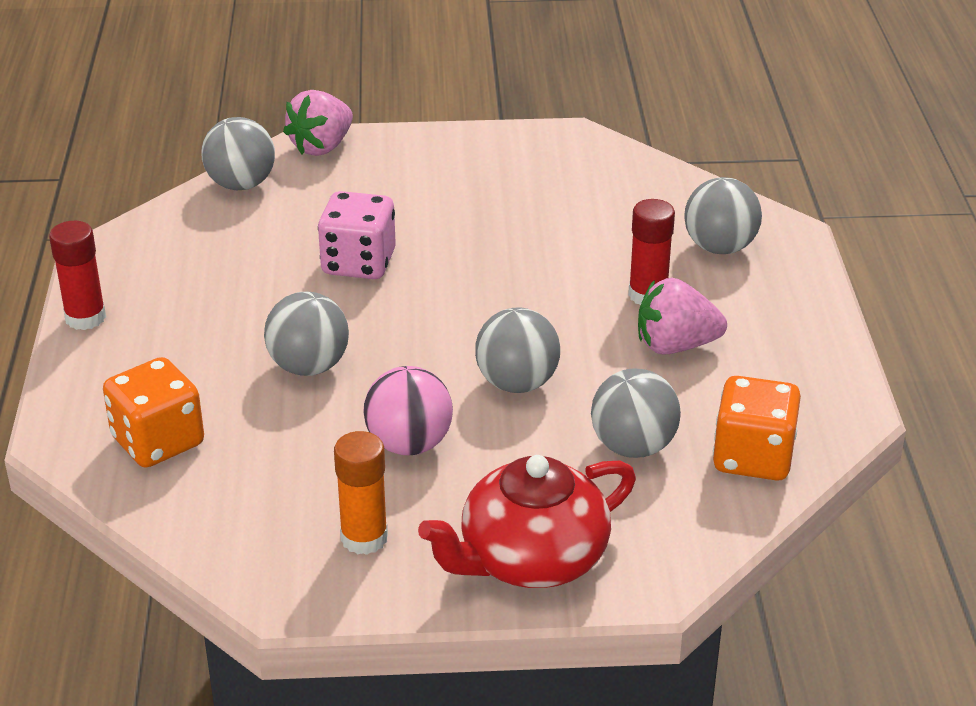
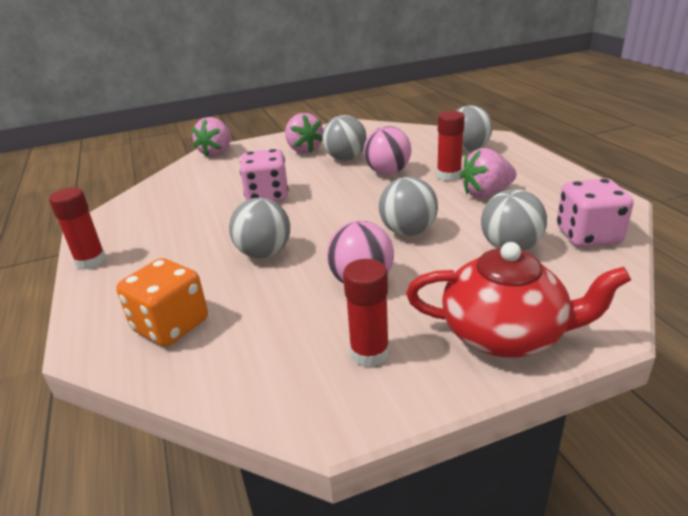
camera: 15 degrees left, 5 degrees down
(241, 184) = (176, 176): grey ball -> grey ball (345, 159)
(364, 538) = (369, 353): orange glue stick -> red glue stick
(461, 177) = (304, 150): none -> pink strawberry
(531, 559) = (505, 334): red teapot -> red teapot turned 120 degrees counterclockwise
(560, 263) = (388, 172): none -> pink ball
(753, 457) = (588, 236): orange dice -> pink dice

